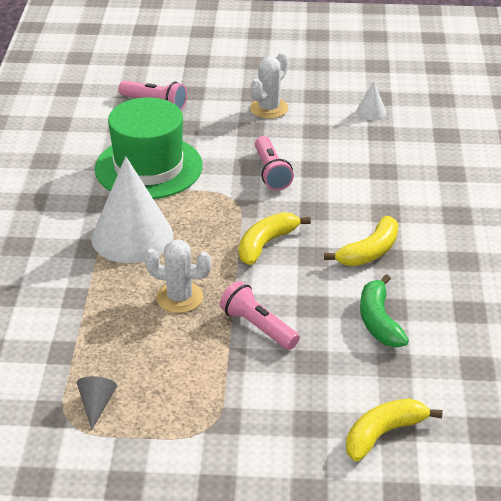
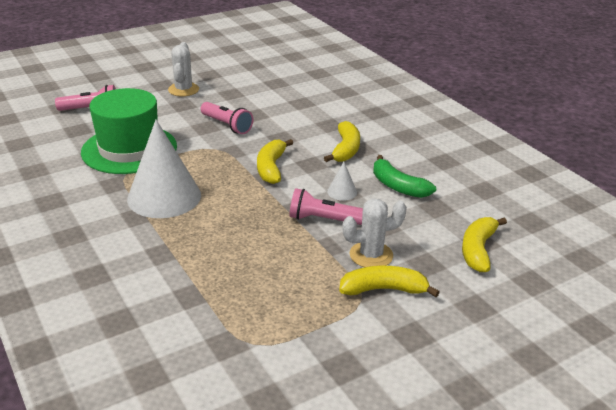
camera: 35 degrees left, 5 degrees down
(96, 405) = (260, 320): grey cone -> none
(179, 298) = (245, 223): white cactus -> white cactus (371, 255)
(238, 429) = (383, 289): none -> yellow banana
(371, 111) = (256, 73): white cone -> white cone (342, 192)

